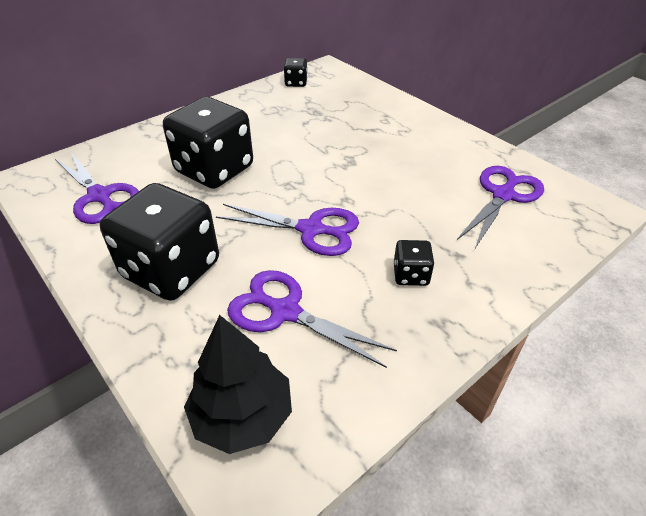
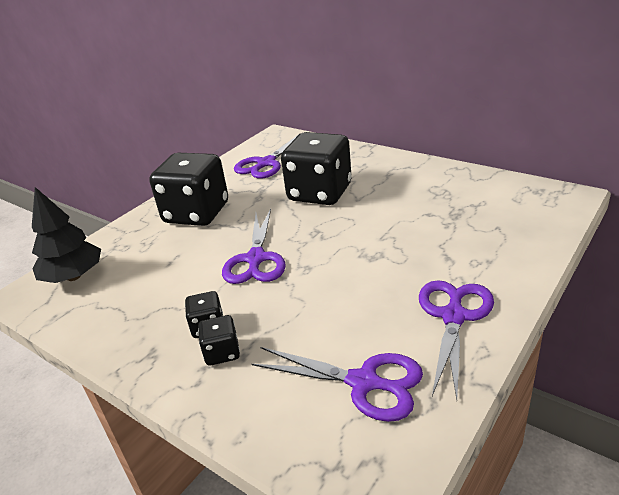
camera: 80 degrees right, 10 degrees down
(285, 311) = (160, 270): purple scissors -> purple scissors (454, 316)
(296, 83) = (508, 188): black dice -> black dice (222, 353)

